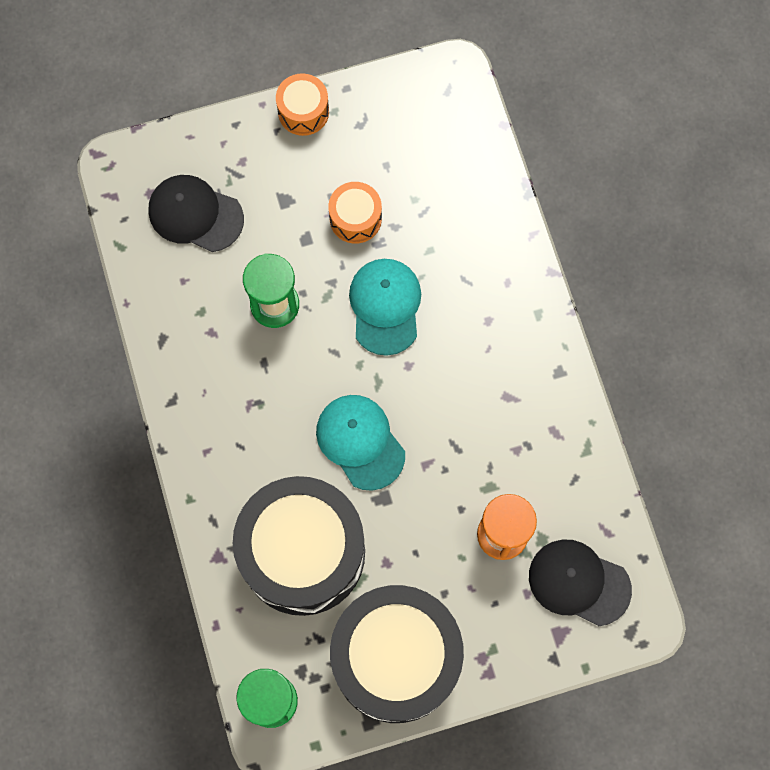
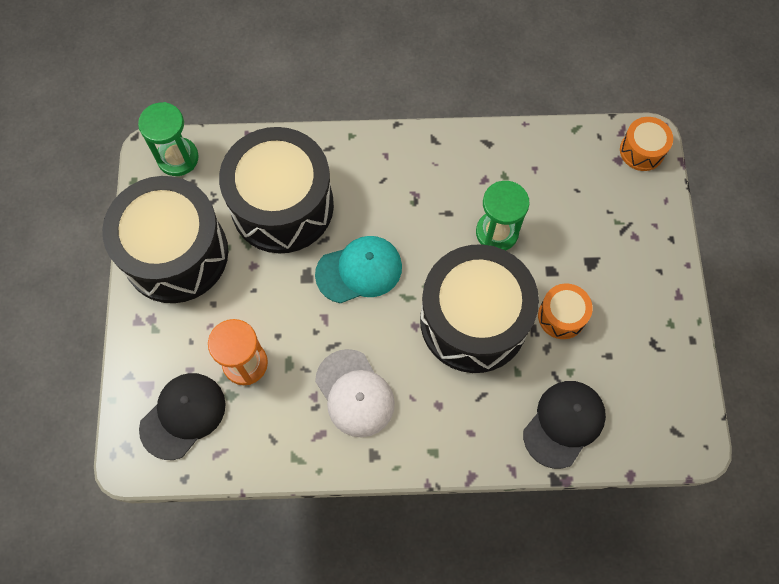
camera: 105 degrees right, 5 degrees down
(195, 214) = (592, 189): black cap -> black cap (564, 424)
(303, 112) = (674, 297): orange drum -> orange drum (642, 151)
(385, 306) = (473, 320): turquoise cap -> black drum
(501, 408) = (354, 393): none -> white cap

